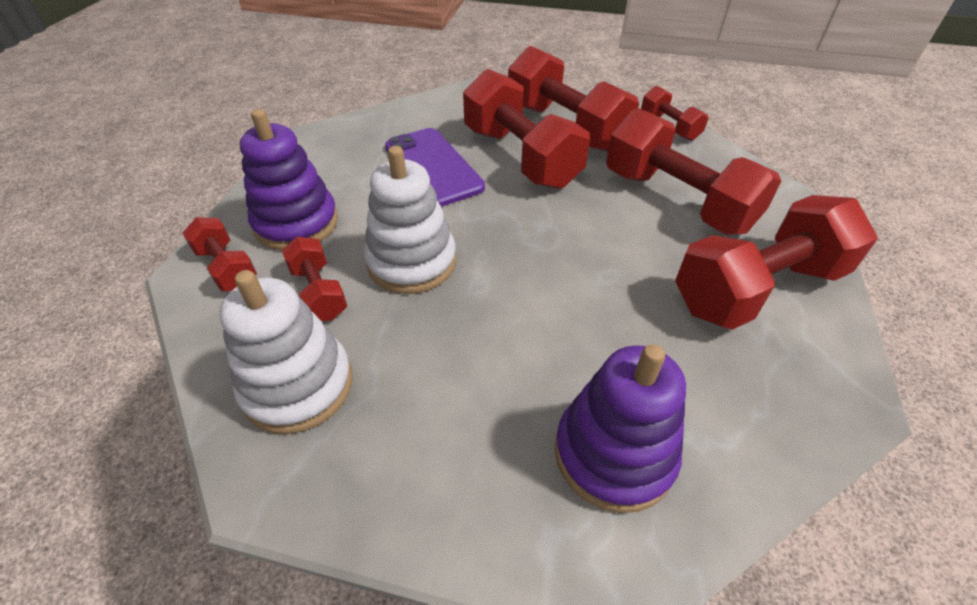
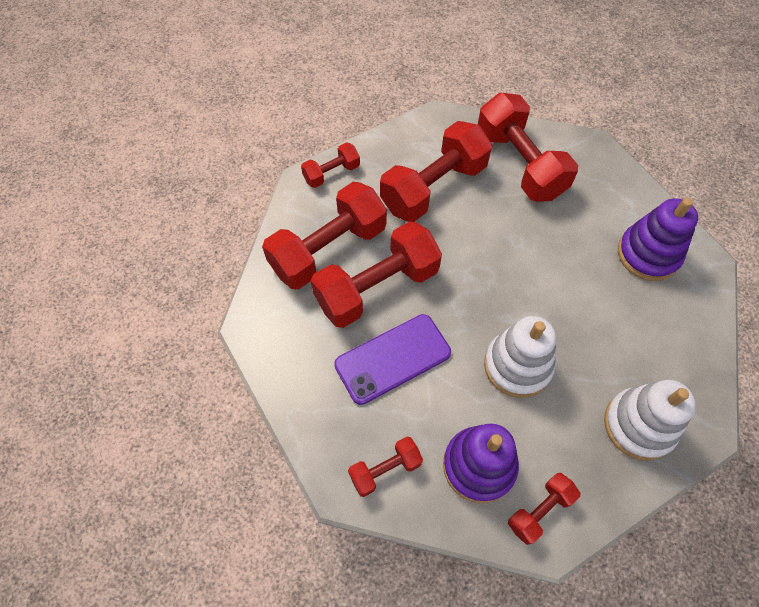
camera: 90 degrees left, 15 degrees up
(319, 292) = (557, 429): red dumbbell -> red dumbbell (385, 470)

